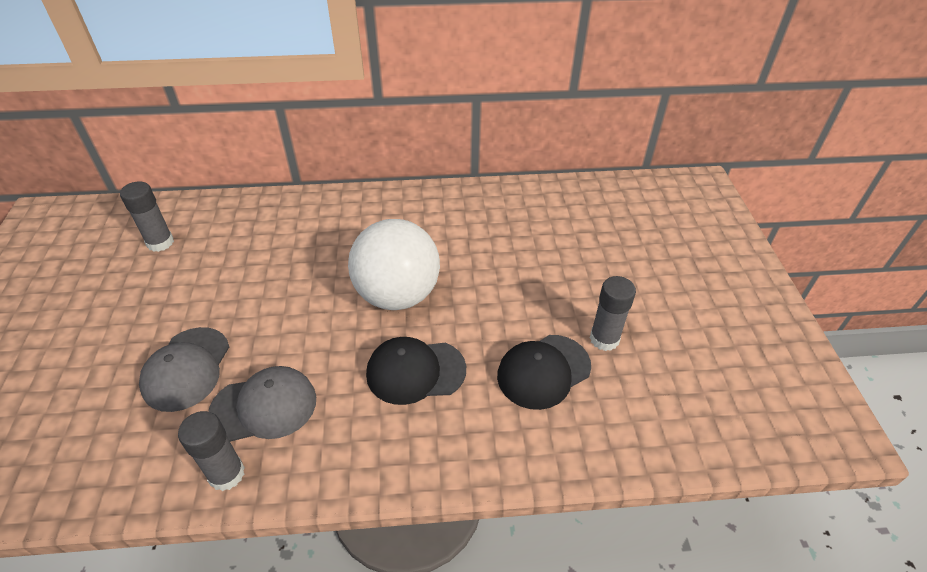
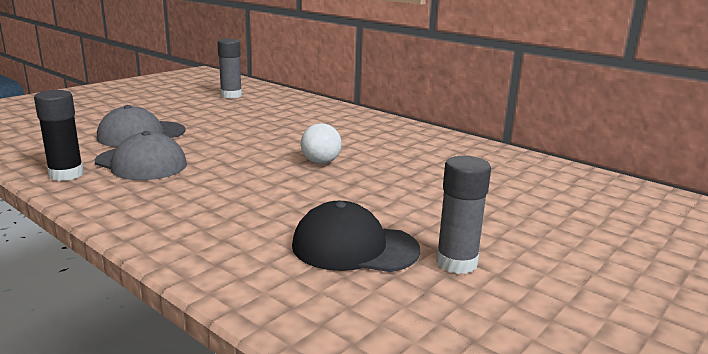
camera: 45 degrees right, 25 degrees down
(226, 474) = (66, 174): grey glue stick -> black glue stick
(397, 295) = (320, 162): white ball -> white ball, size x0.45
(415, 371) = (255, 196): black cap -> none

